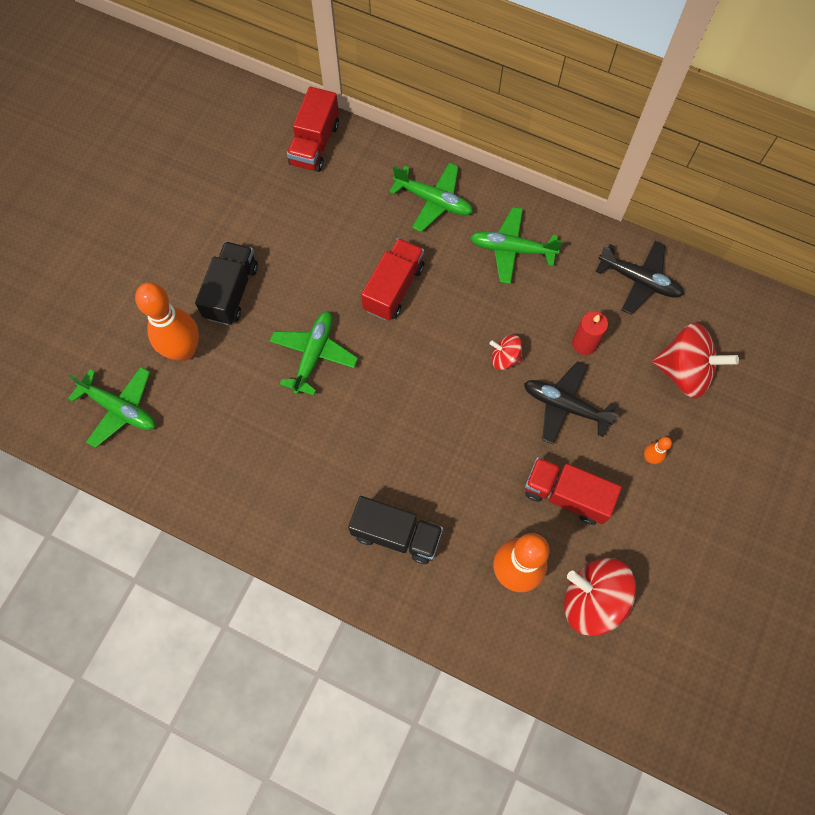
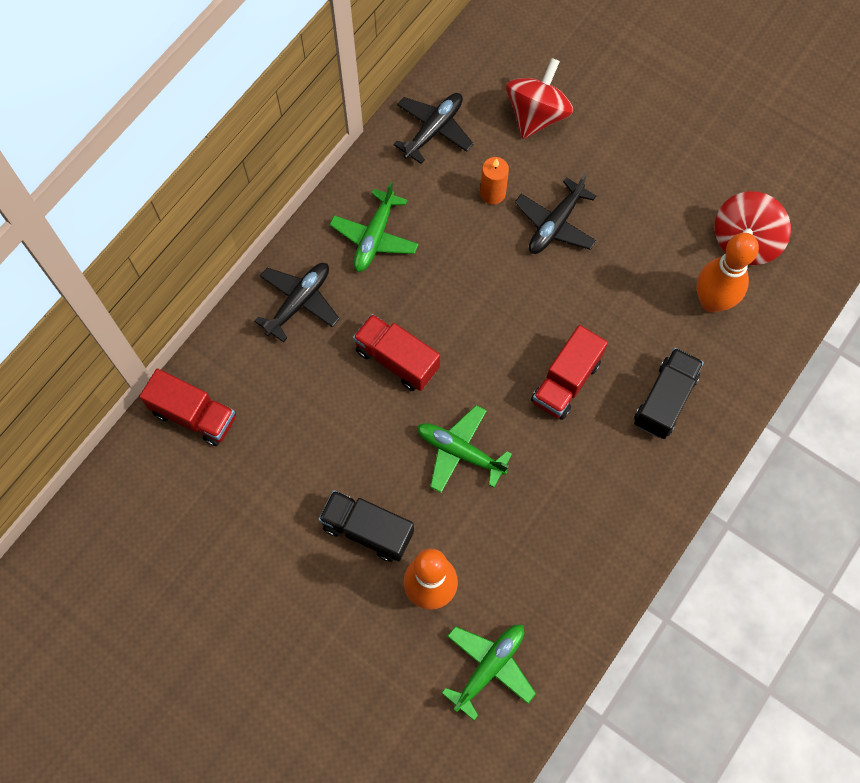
camera: 80 degrees left, 0 degrees up
(433, 201) = (299, 302): green plane -> black plane
(505, 358) = (496, 267): red spinning top -> none
(566, 495) = (644, 242): red truck -> red truck (566, 382)
(584, 343) = (492, 193): red candle -> orange candle
(650, 458) = (617, 164): orange bowling pin -> none

